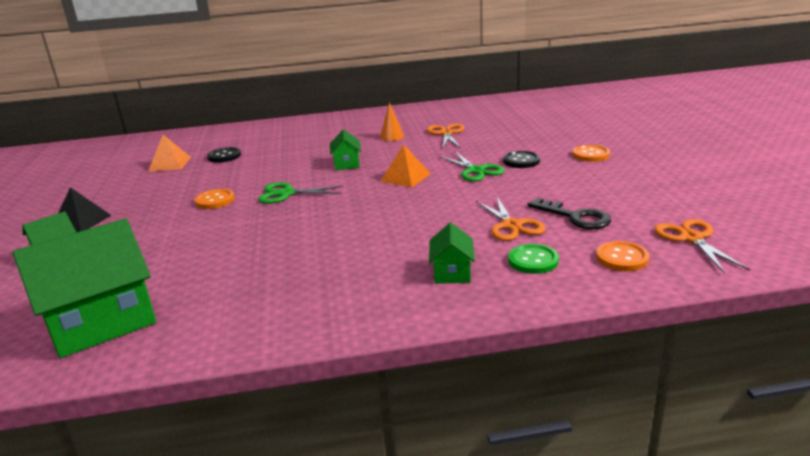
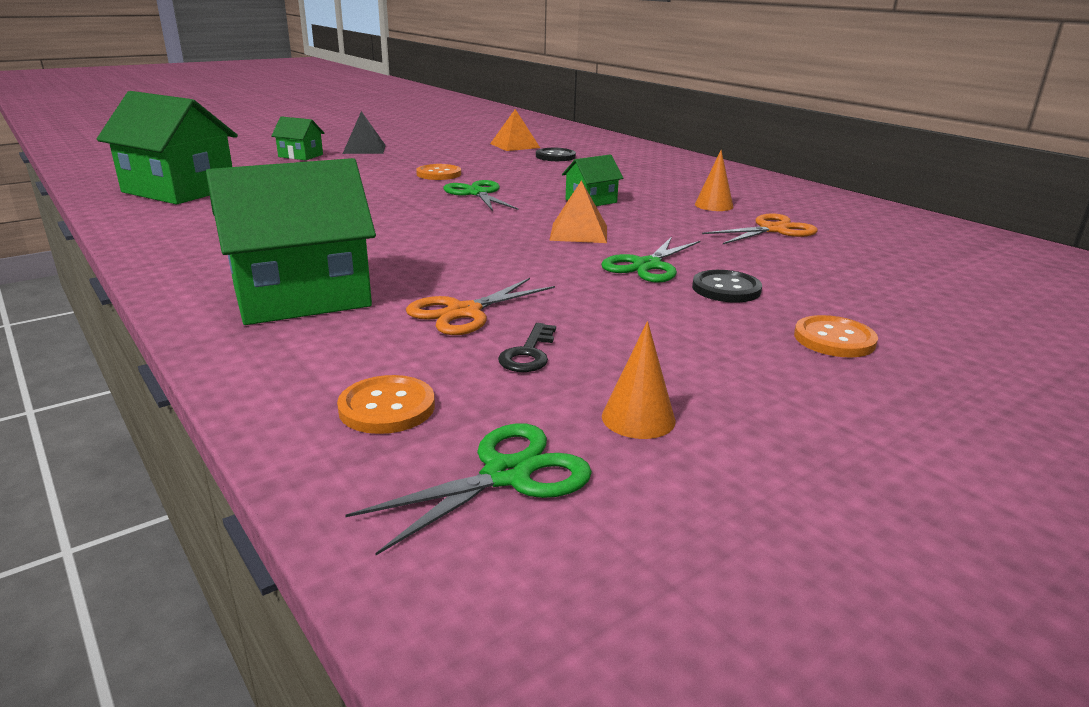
camera: 60 degrees right, 0 degrees up
(452, 272) = (301, 296): green house -> green house, size x2.07
(533, 260) = (352, 340): green button -> none
(575, 217) = (528, 353): black key -> black key, size x0.65
(650, 205) = (638, 418): none -> orange cone
(691, 238) = (507, 475): orange scissors -> green scissors

